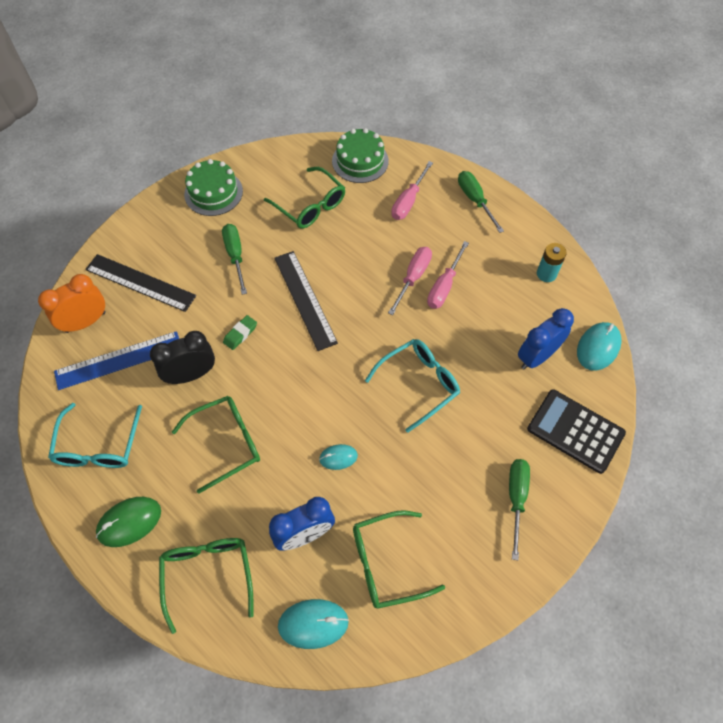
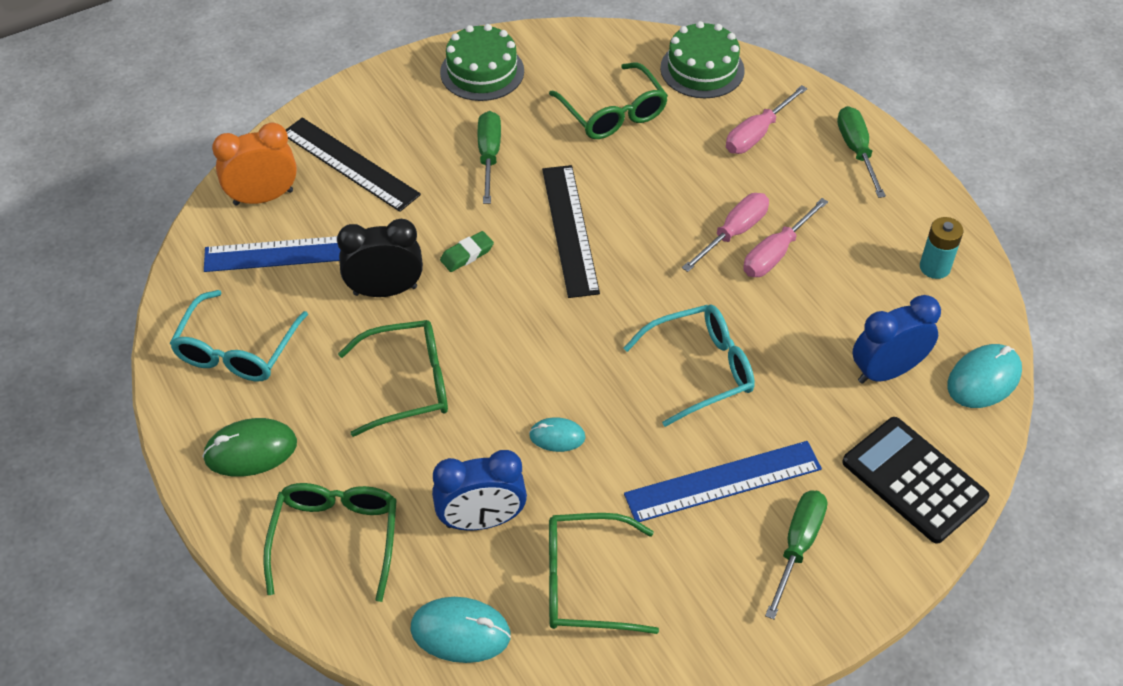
camera: 15 degrees right, 10 degrees down
(456, 463) = (723, 481): none -> blue ruler

